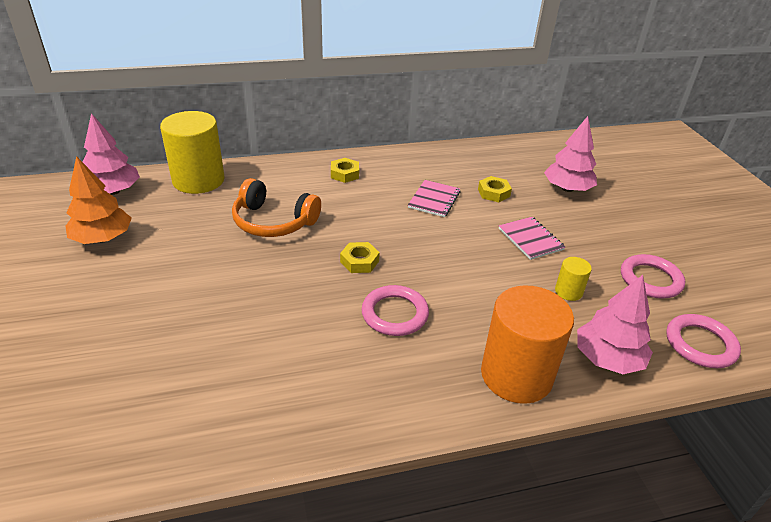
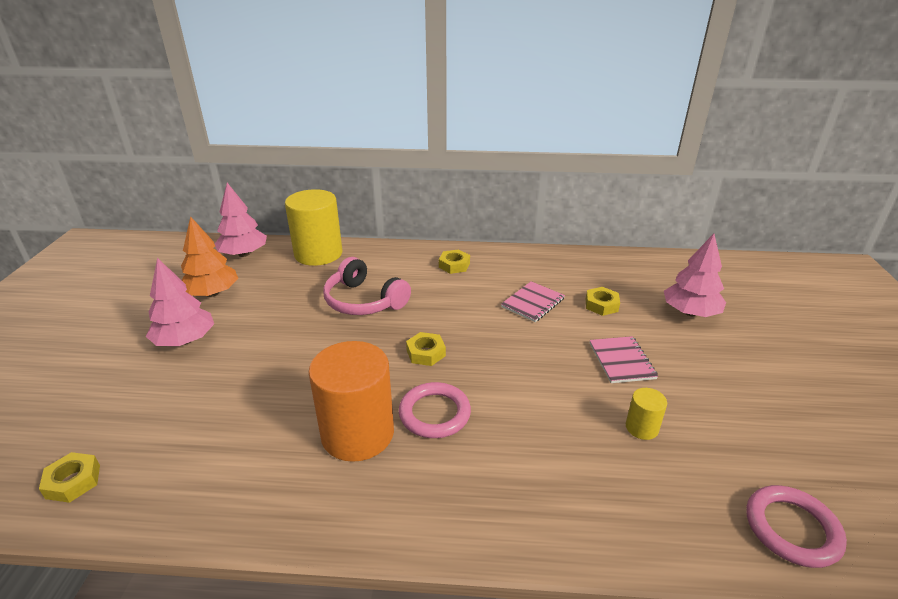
camera: 20 degrees right, 5 degrees down
(65, 453) = (73, 481): none -> yellow nut
(273, 222) = (364, 301): orange headphones -> pink headphones
(516, 375) = (535, 511): orange cylinder -> orange cylinder (357, 433)
(607, 359) = (657, 518): pink tree -> pink tree (185, 340)
(650, 280) = (754, 434): pink ring -> none

